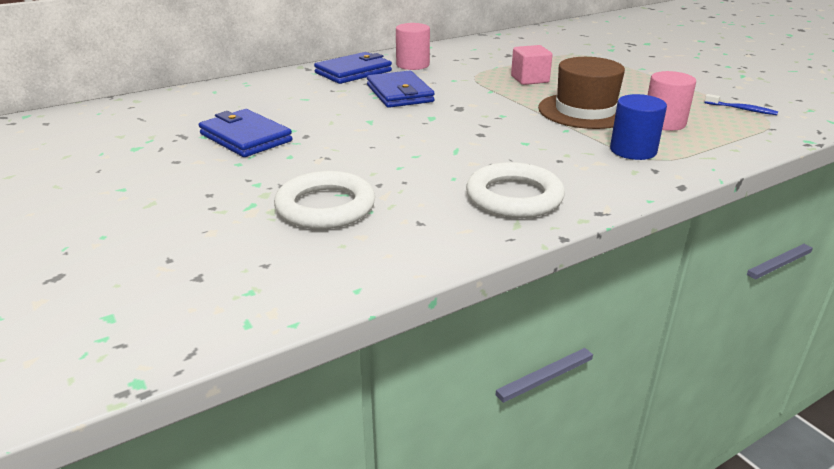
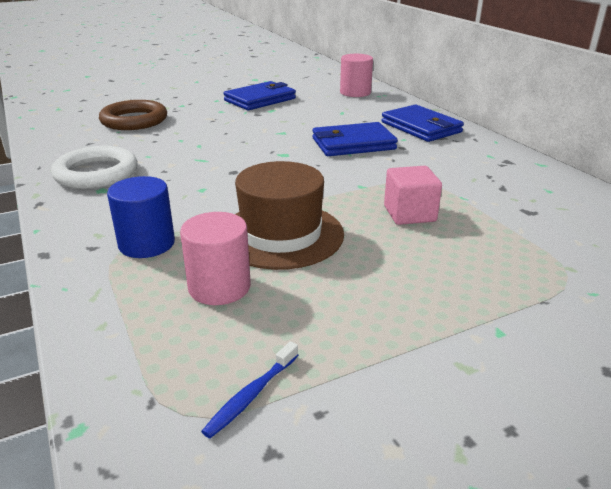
camera: 95 degrees right, 0 degrees up
(325, 207) = (134, 120): white ring -> brown ring
(412, 65) = (455, 152): pink cylinder -> pink cylinder (355, 93)

